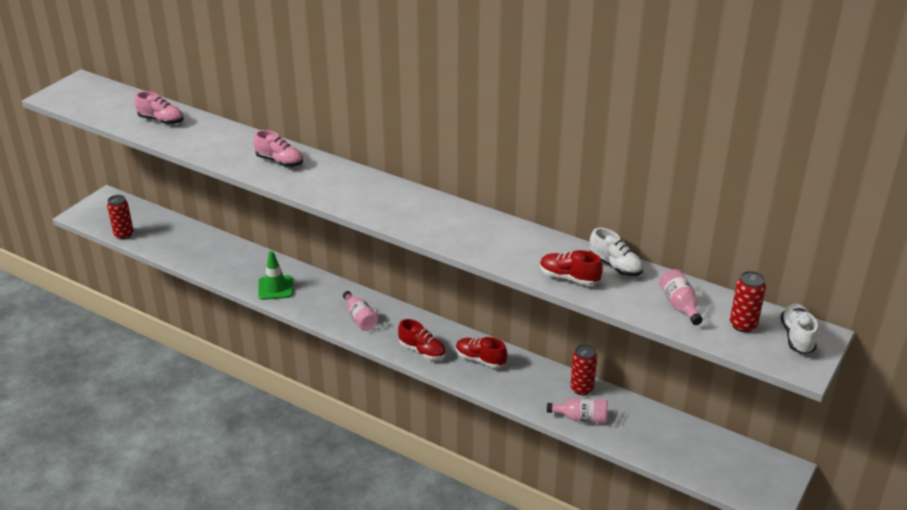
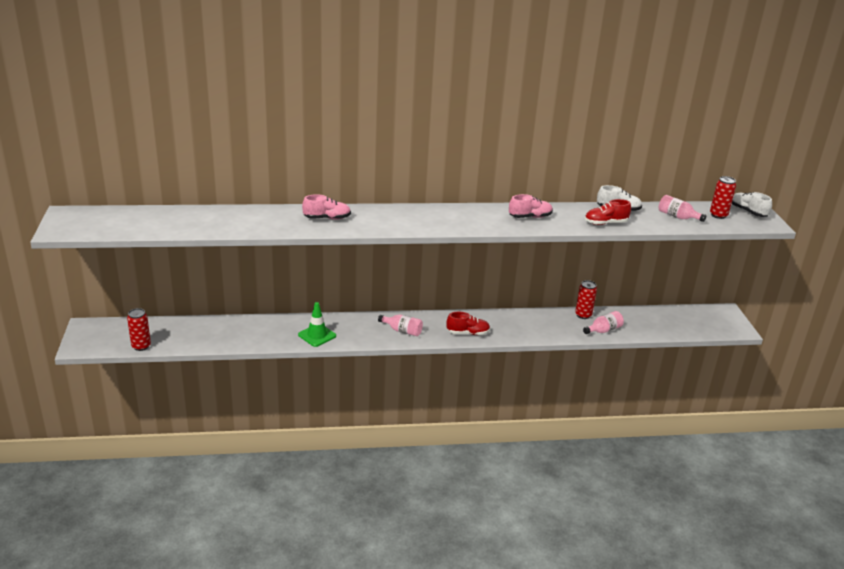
camera: 40 degrees left, 5 degrees down
(161, 120) = (188, 220): pink shoe -> pink shoe (530, 217)
(480, 359) = (508, 323): red shoe -> none

